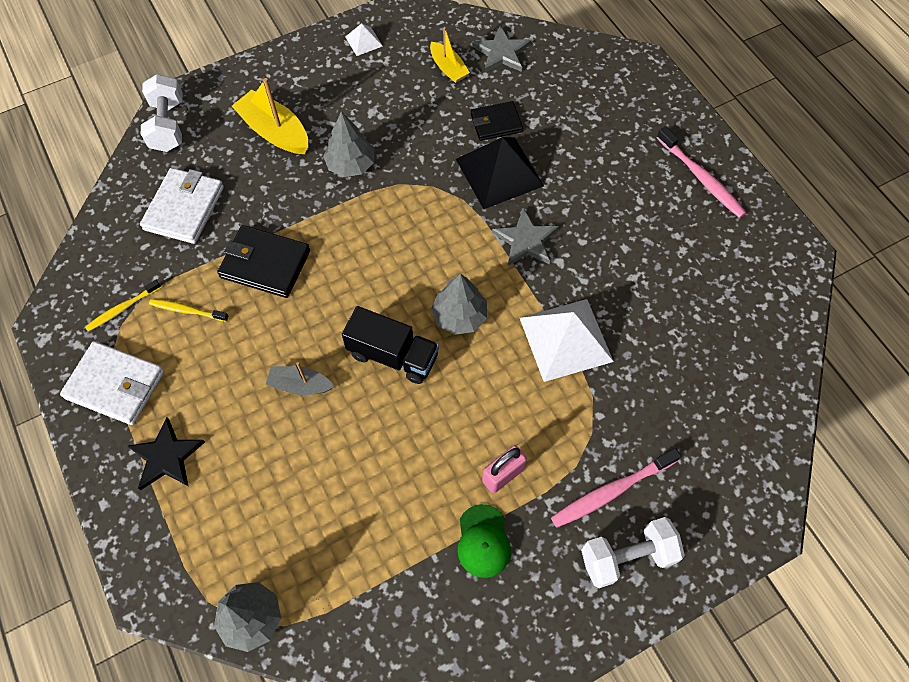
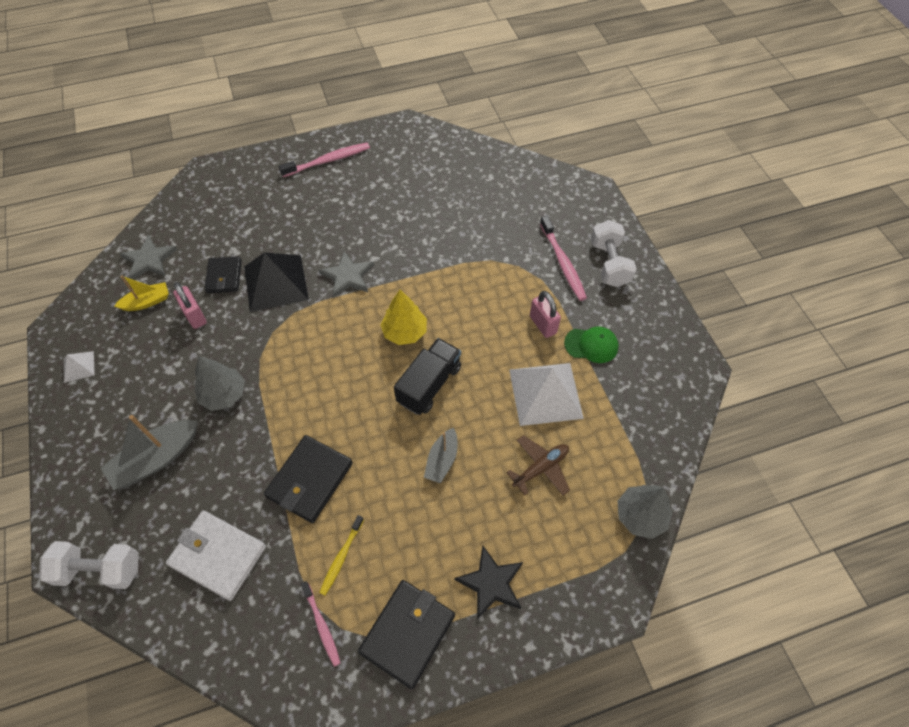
camera: 80 degrees left, 5 degrees down
(115, 385) = (407, 633): white wallet -> black wallet
(123, 308) = (321, 625): yellow toothbrush -> pink toothbrush
(275, 132) = (156, 459): yellow boat -> grey boat
(301, 494) = (540, 468): none -> brown plane
(439, 113) = (195, 316): none -> pink padlock
(459, 316) = (404, 332): grey tree -> yellow tree
(565, 339) = (441, 267): white pyramid -> white pyramid (545, 393)

